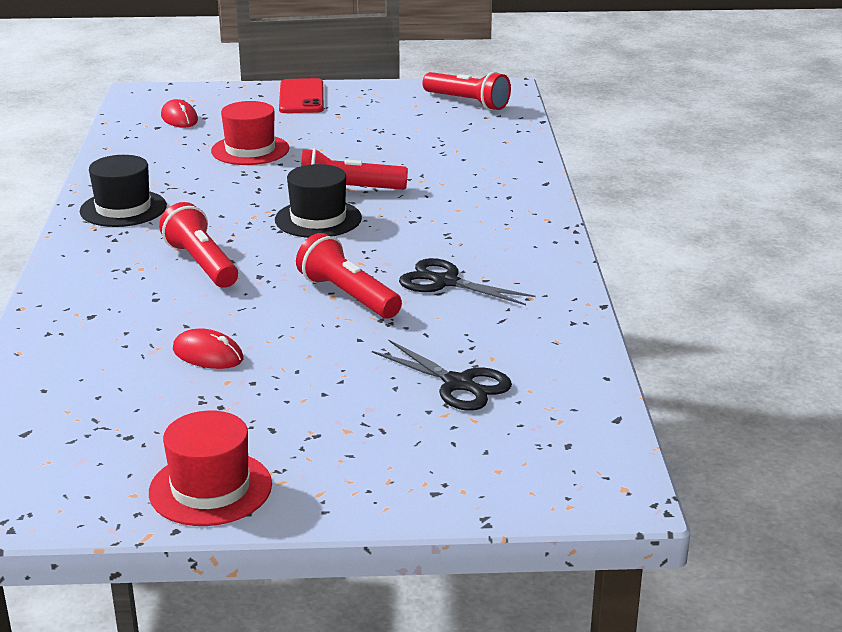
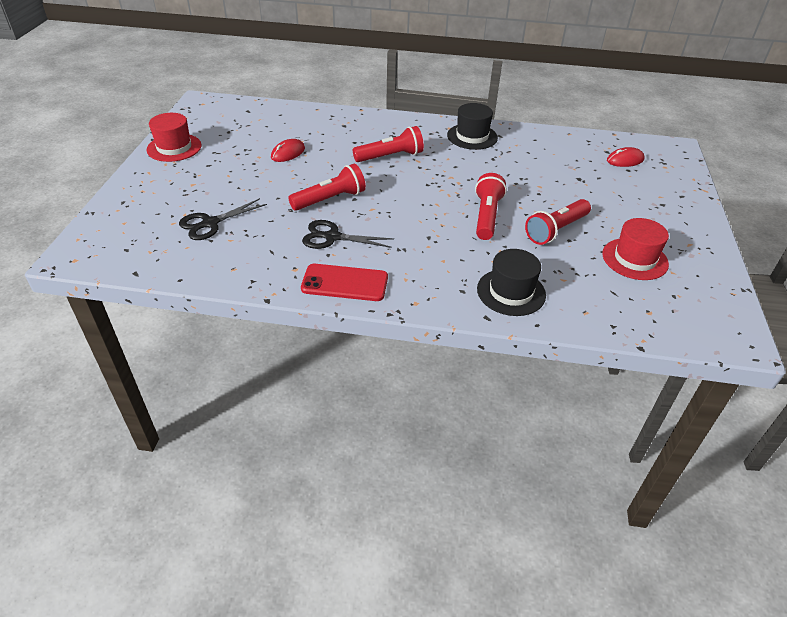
camera: 100 degrees right, 15 degrees up
(250, 150) = (564, 183): red hat -> red hat (635, 259)
(301, 97) = (681, 214): red phone -> red phone (345, 283)
(318, 219) = (441, 199): black hat -> black hat (511, 292)
(445, 282) = (332, 237): black scissors -> black scissors turned 120 degrees counterclockwise
(467, 102) = (686, 306): red flashlight -> red flashlight (556, 230)

